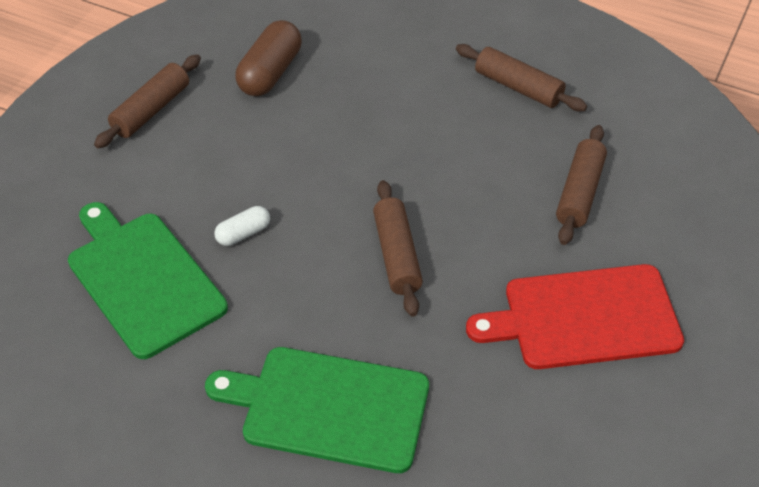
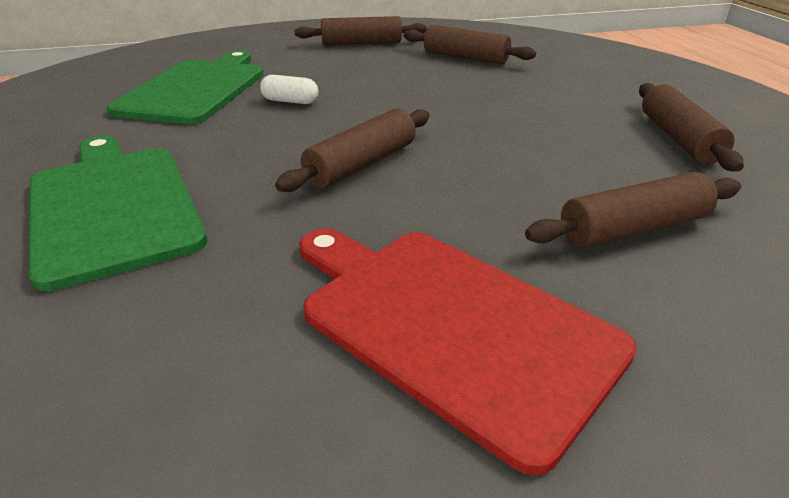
camera: 50 degrees right, 15 degrees down
(270, 73) = (465, 57): brown capsule -> brown rolling pin

